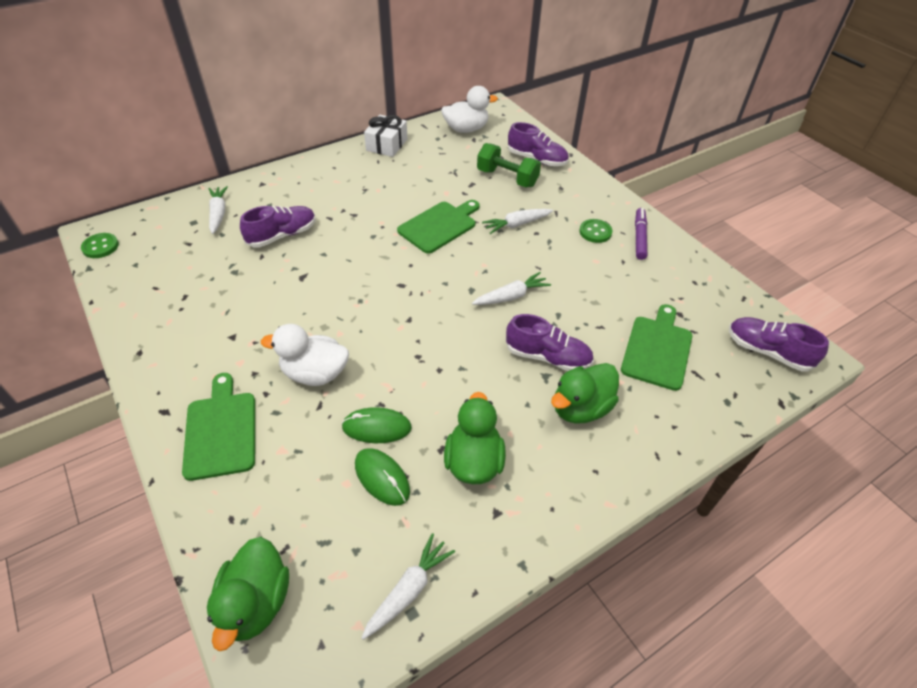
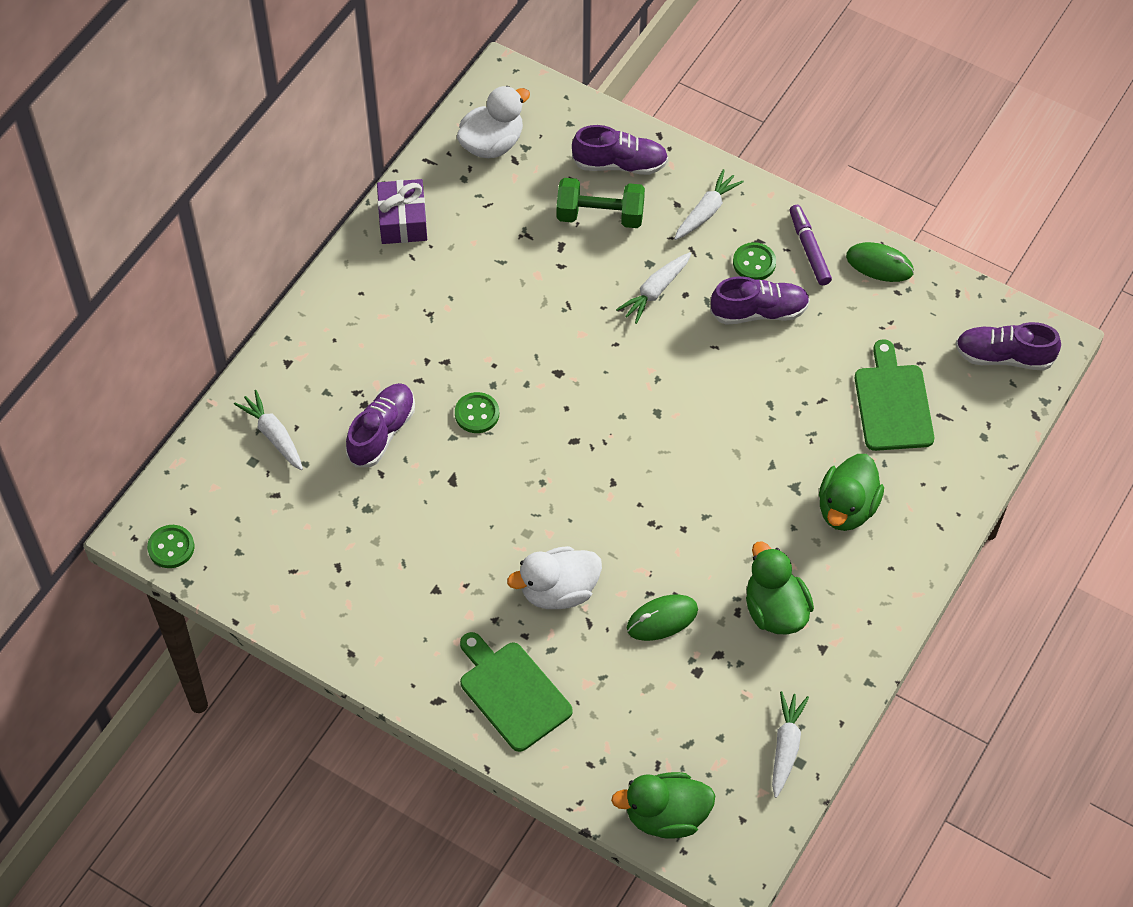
camera: 25 degrees left, 10 degrees up
(256, 602) = (666, 816): green duck -> green duck turned 105 degrees clockwise
(349, 247) = (477, 414): none -> green button
(382, 478) = (700, 665): green mouse -> green mouse (879, 264)
(387, 145) = (403, 221): white gift -> purple gift
(439, 226) = (563, 334): green cutting board -> none
(511, 296) = (706, 402): white carrot -> white carrot (706, 211)
(548, 357) = (786, 463): purple shoe -> purple shoe (759, 312)

